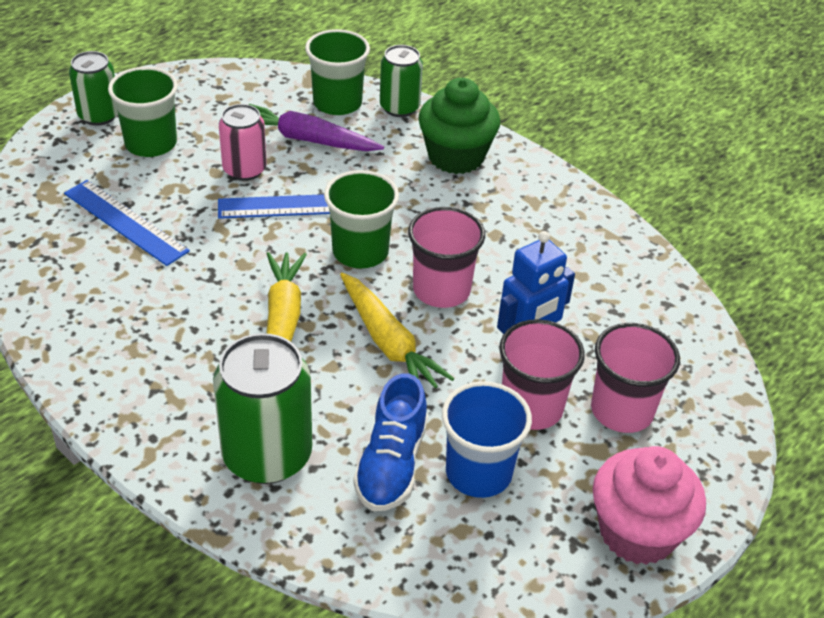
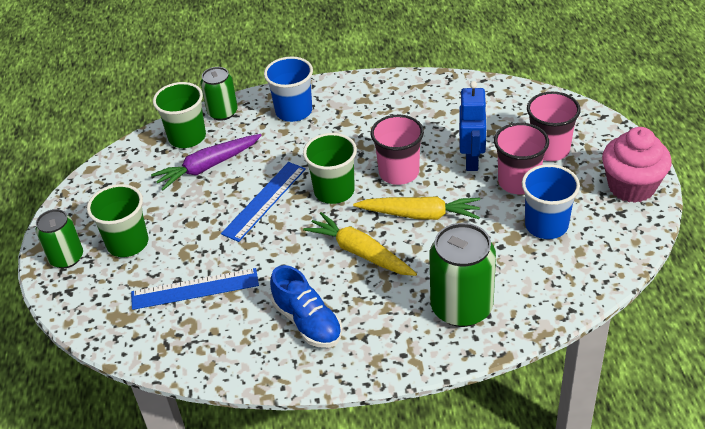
camera: 45 degrees left, 0 degrees up
(244, 170) = (205, 209): pink can -> none
(391, 464) = (512, 257): blue shoe -> blue shoe (307, 322)
(456, 157) = (294, 111): green cupcake -> blue cup

